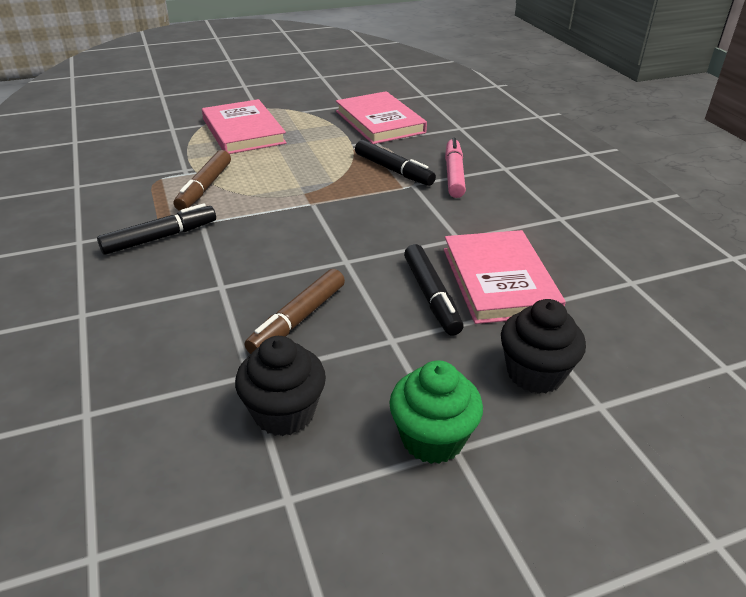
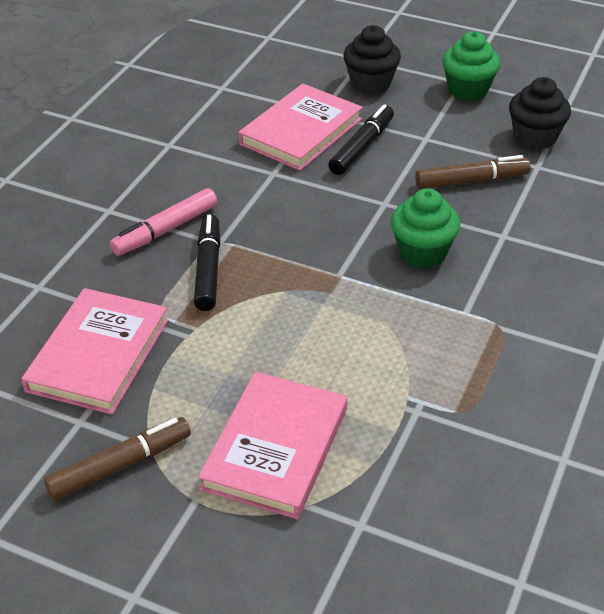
camera: 135 degrees left, 5 degrees up
(160, 237) = (518, 315): black marker -> none
(205, 187) = (420, 362): brown marker -> brown marker (120, 465)
(273, 242) = (422, 252): none -> green cupcake

